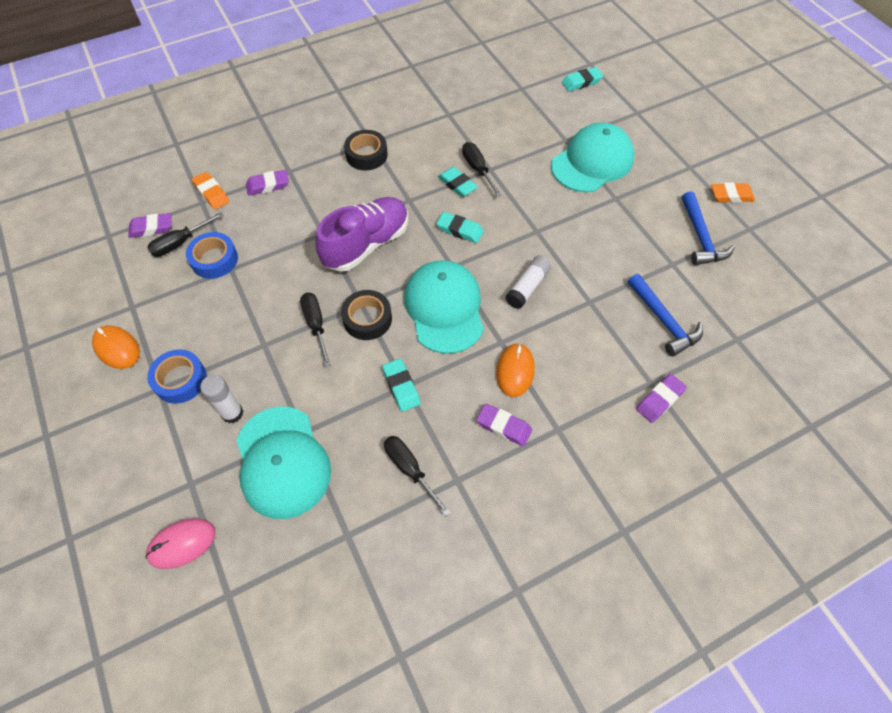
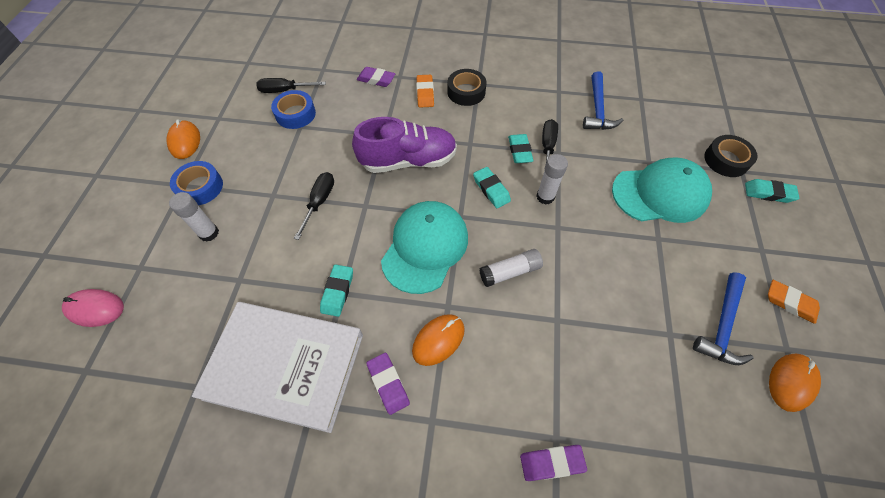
camera: 35 degrees right, 0 degrees up
(151, 228) = (277, 71): purple eraser -> none
(212, 193) = (334, 66): orange eraser -> orange eraser (425, 93)
(282, 462) = (207, 293): turquoise cap -> none
(367, 319) = (359, 220): black tape -> black tape (726, 160)
(409, 469) = (285, 366): black screwdriver -> white book
(508, 212) = (545, 197): none -> white glue stick
(581, 82) = (704, 119): turquoise eraser -> turquoise eraser (768, 193)
(663, 321) = (617, 385): blue hammer -> blue hammer (597, 109)
(765, 249) = (791, 382): none -> orange mouse

